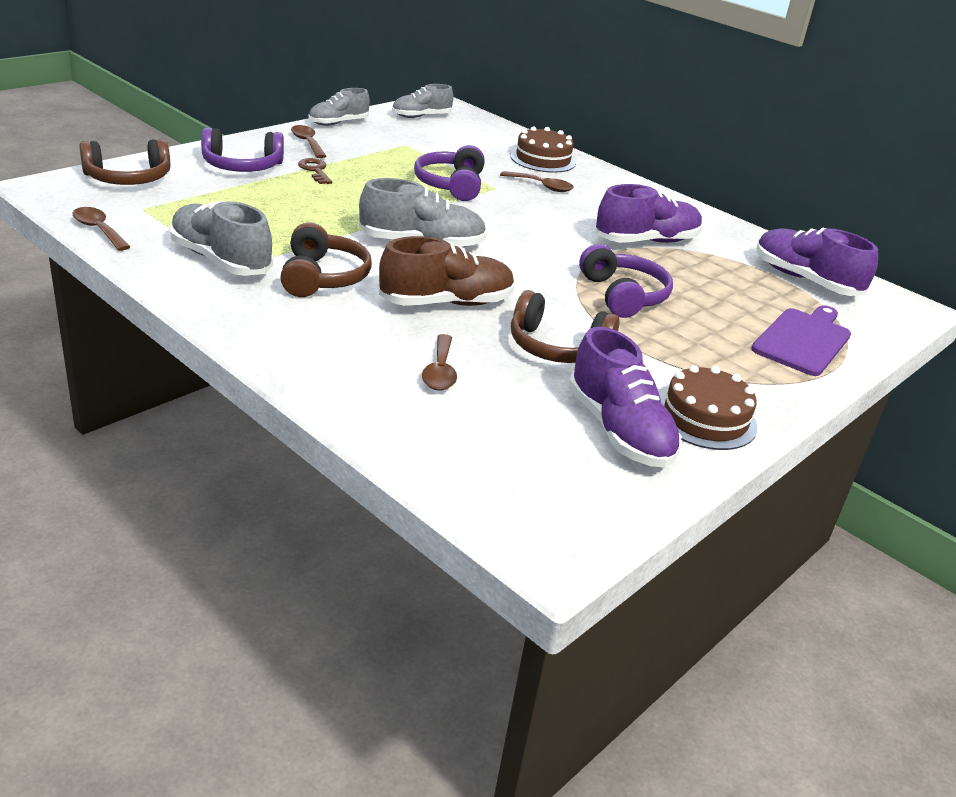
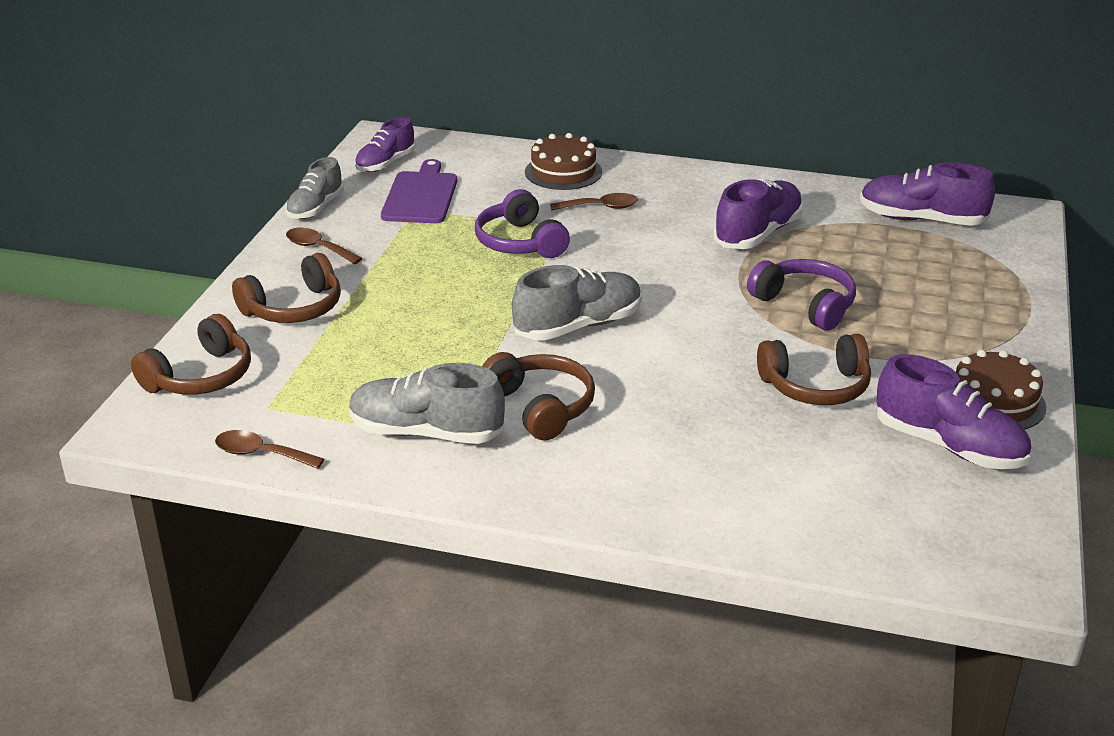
camera: 25 degrees left, 0 degrees up
(242, 166) = (294, 308): purple headphones -> brown headphones
(315, 170) = (372, 281): brown key -> none
(421, 116) = (385, 164): grey shoe -> purple shoe
(440, 371) = (757, 458): brown spoon -> none
(446, 303) = (677, 383): brown shoe -> none
(803, 340) = (982, 286): purple cutting board -> purple cutting board (421, 196)

